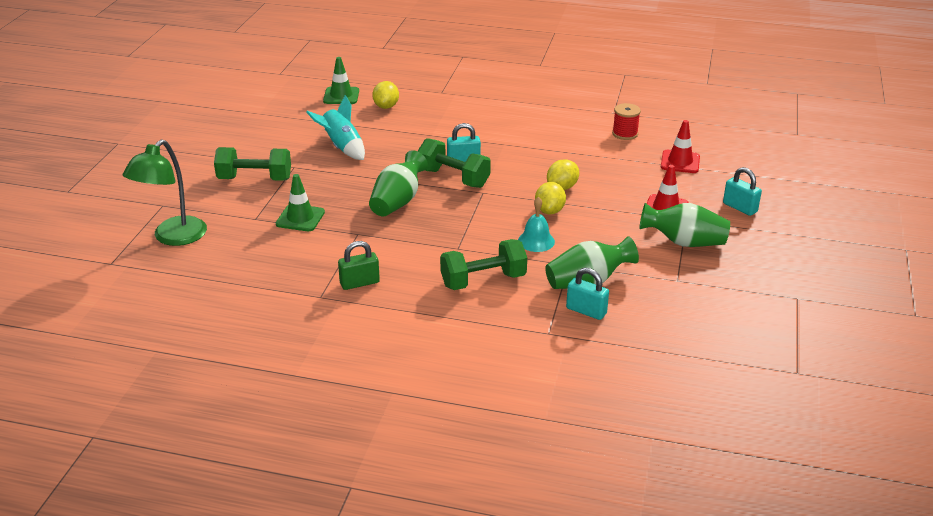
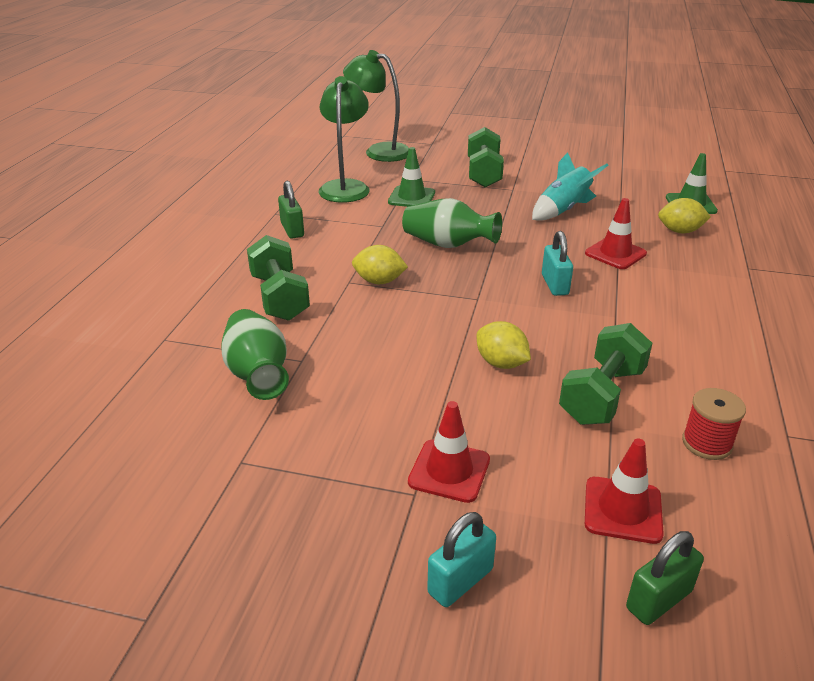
camera: 90 degrees right, 0 degrees up
(265, 256) = (345, 187): none -> green lamp
(418, 134) = (615, 253): none -> red traffic cone
(453, 178) = (509, 278): green dumbbell -> green dumbbell (602, 395)
(536, 241) = (359, 336): turquoise bell -> none
(549, 211) = (434, 349): yellow lemon -> yellow lemon (379, 281)
(586, 311) = (196, 369): turquoise padlock -> none
(684, 242) = (343, 482): green vase -> none
(731, 160) = (658, 600): none -> green padlock

